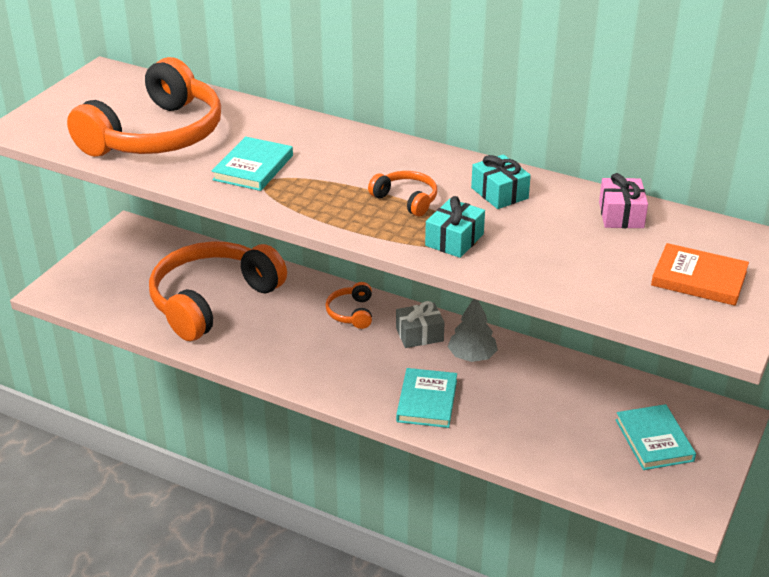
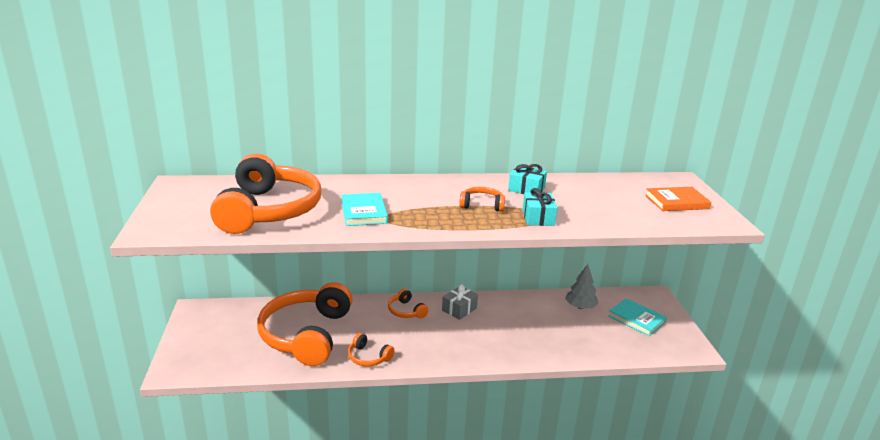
camera: 35 degrees left, 10 degrees down
(252, 353) = (368, 357): none -> orange headphones
(427, 401) = (504, 344): turquoise book -> none
(472, 356) = (501, 310): grey tree -> grey tree (580, 307)
(621, 215) = (599, 184): pink gift -> none

